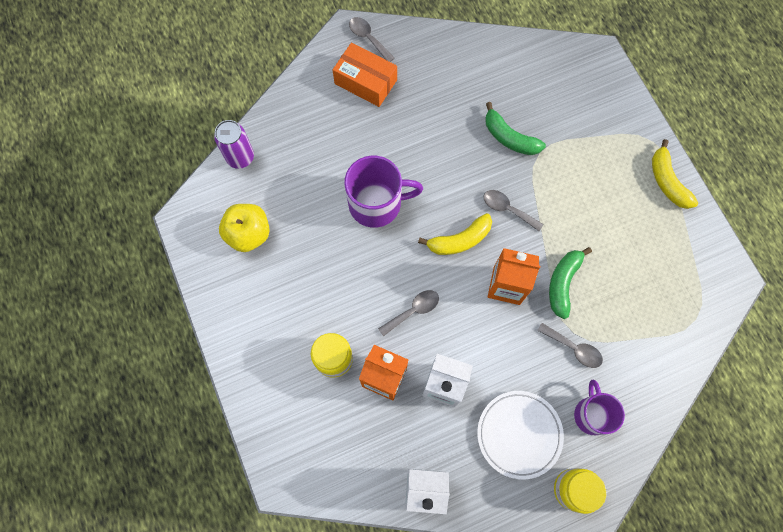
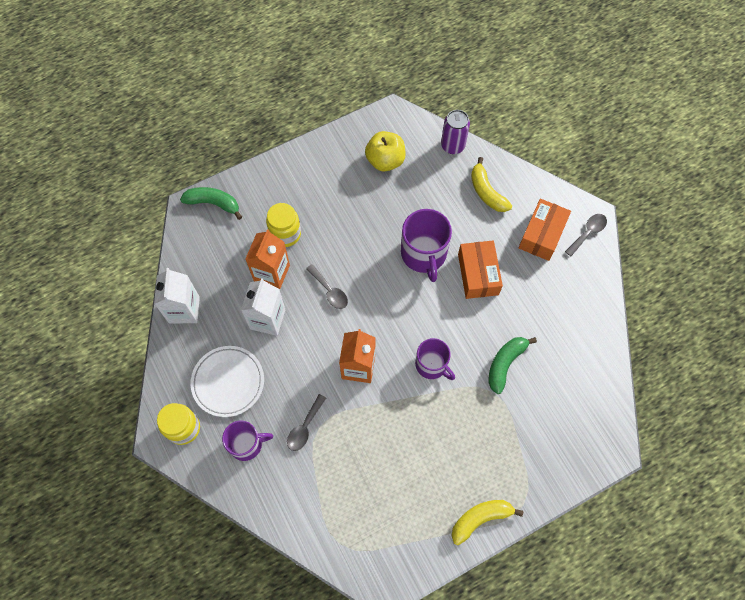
camera: 85 degrees right, 5 degrees down
(406, 151) = (478, 274): none -> orange box
(460, 240) = (397, 325): yellow banana -> yellow banana (487, 192)
(507, 209) = (432, 365): grey spoon -> purple mug
(563, 283) = (365, 417): green banana -> green banana (213, 203)

